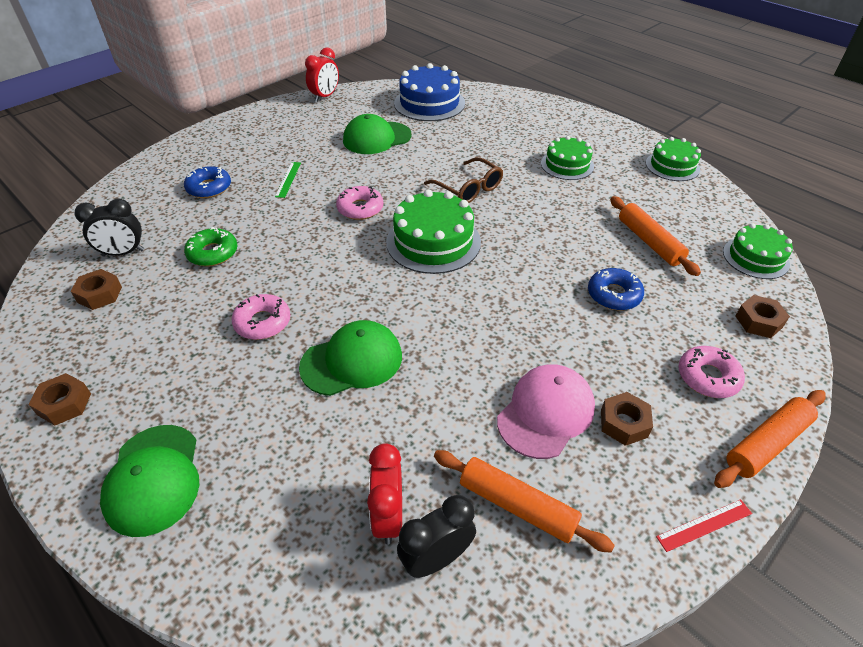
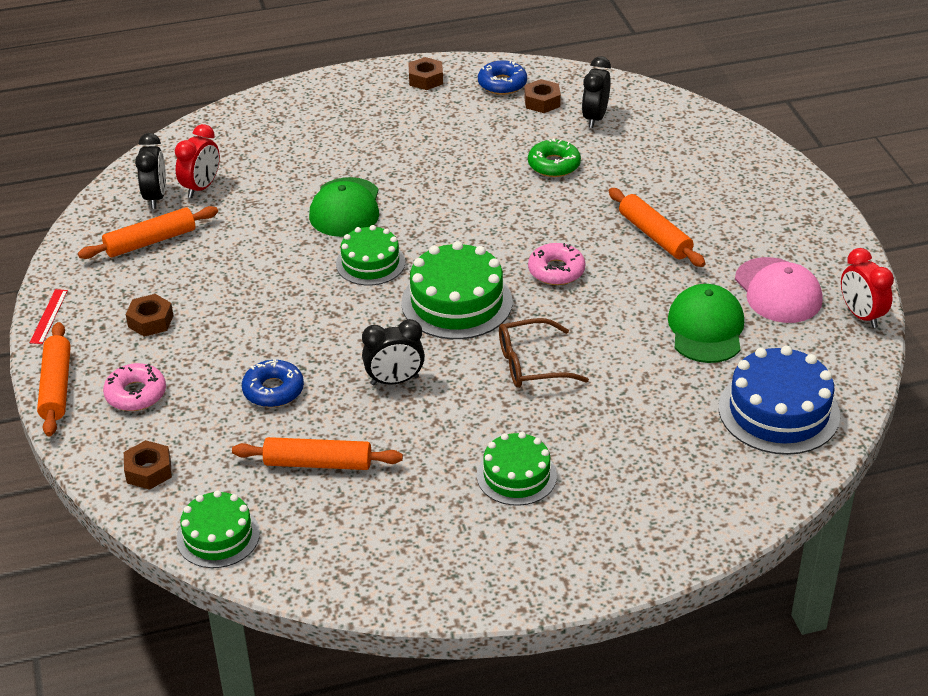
camera: 120 degrees right, 5 degrees down
(153, 479) = (324, 106): green cap -> none
(209, 188) = (676, 180): blue donut -> blue donut (502, 84)
(262, 322) = (432, 174): pink donut -> none
(288, 179) = (655, 235): green ruler -> orange rolling pin
(388, 516) = (201, 187): red clock -> red clock turned 90 degrees clockwise
(542, 239) = (394, 381): none -> black clock
(546, 413) = (200, 286): pink cap -> pink cap (778, 291)
(672, 166) = (433, 583): green cake -> green cake (370, 263)

